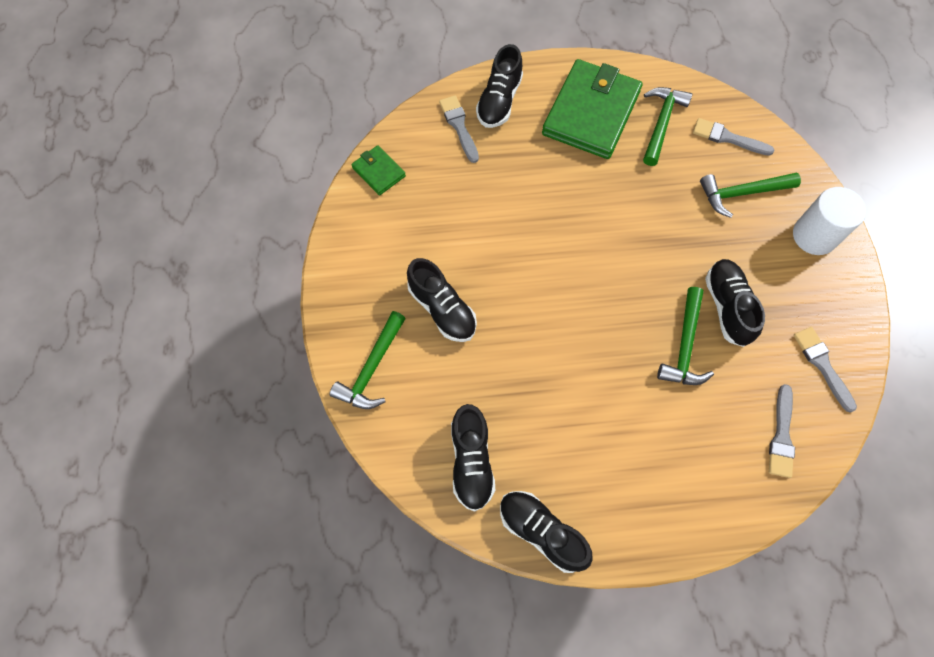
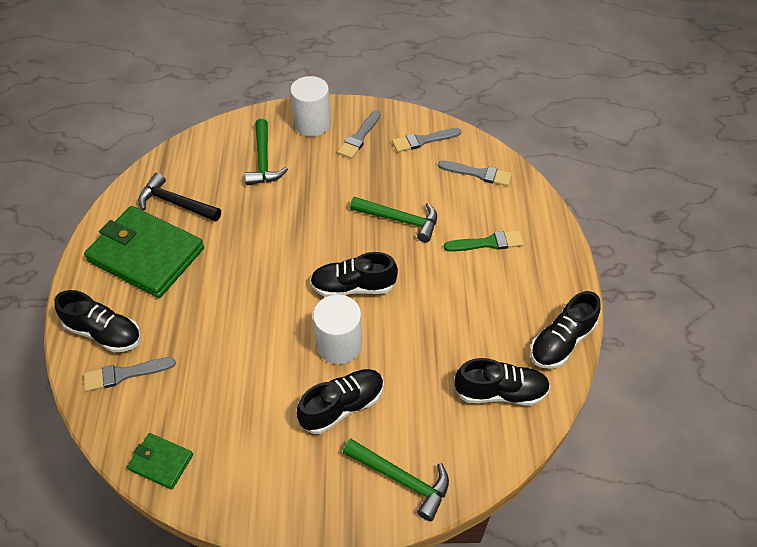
camera: 85 degrees left, 15 degrees down
(378, 172) = (161, 462): green wallet -> green wallet turned 60 degrees clockwise
(510, 299) = (339, 345): none -> white cylinder
(661, 123) = (175, 203): green hammer -> black hammer
(670, 448) = (487, 243): none -> green brush
(727, 307) = (368, 187): black shoe -> black shoe (353, 287)
(728, 138) = (205, 160): grey brush -> grey brush (359, 137)

